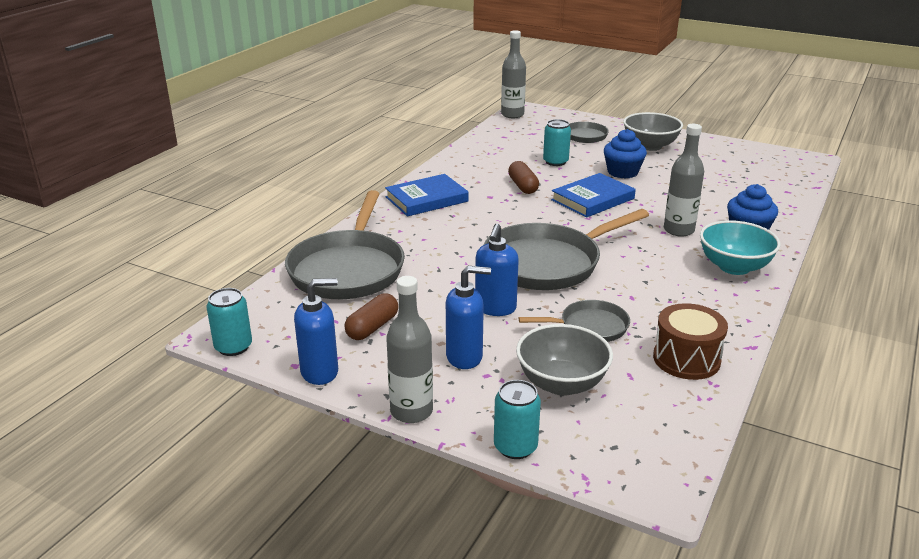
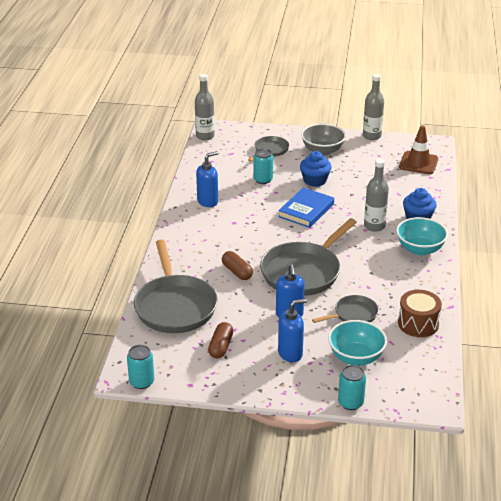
camera: 20 degrees left, 5 degrees up
(320, 372) = (209, 385): blue soap dispenser -> blue soap dispenser (208, 201)
(411, 411) = (280, 396): grey bottle -> grey bottle (371, 136)
(426, 199) = (190, 234): blue book -> none
(523, 186) = (252, 208): brown capsule -> brown capsule (237, 272)
(561, 383) = (356, 357): grey bowl -> turquoise bowl
(776, 175) = (418, 163): none -> brown traffic cone

